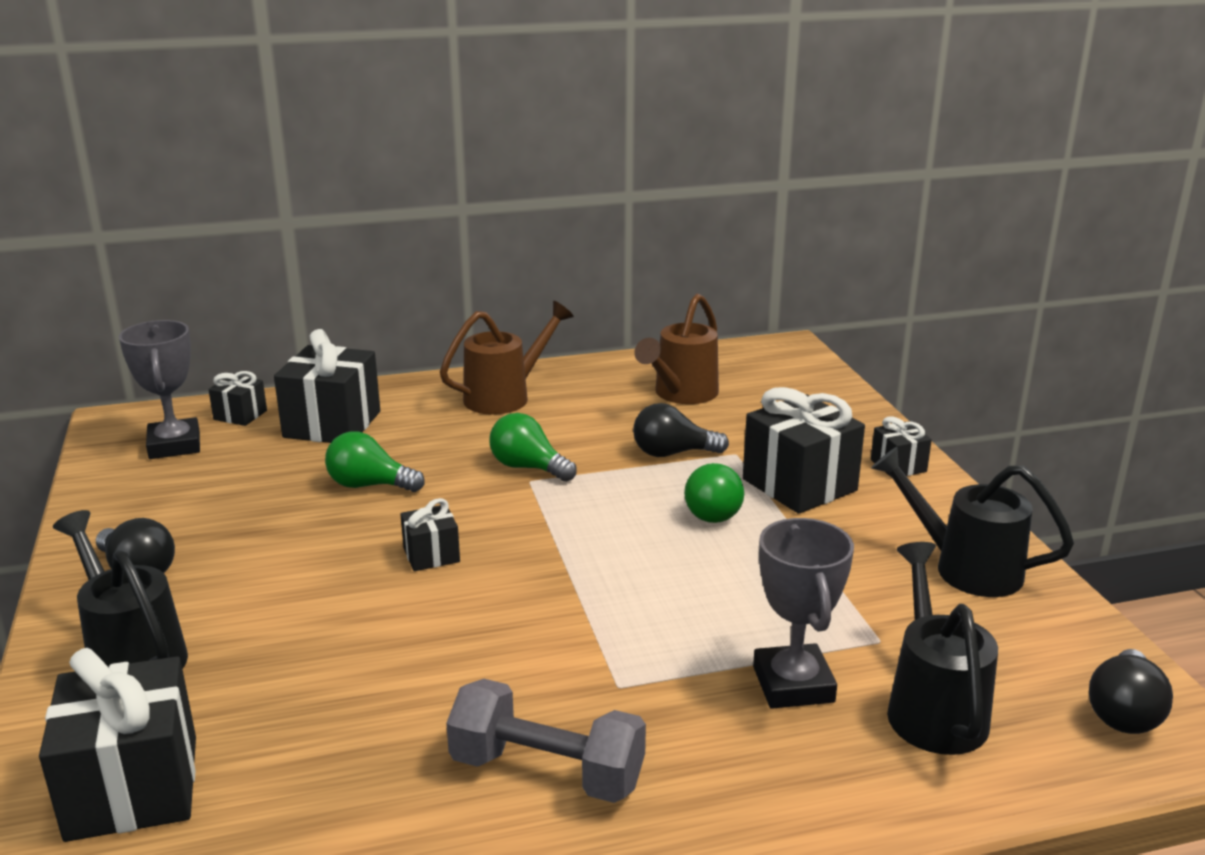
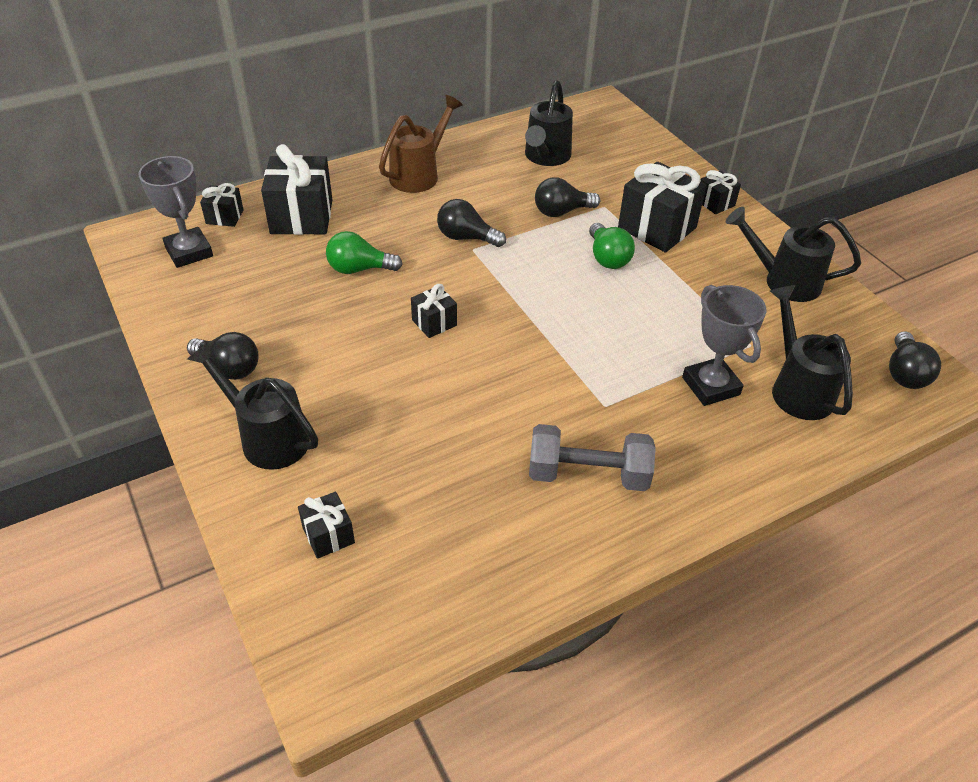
camera: 15 degrees left, 20 degrees up
(132, 787) = (328, 535): black gift -> black gift, size x0.51
(528, 467) = (466, 238): green light bulb -> black light bulb
(681, 394) = (546, 157): brown watering can -> black watering can

